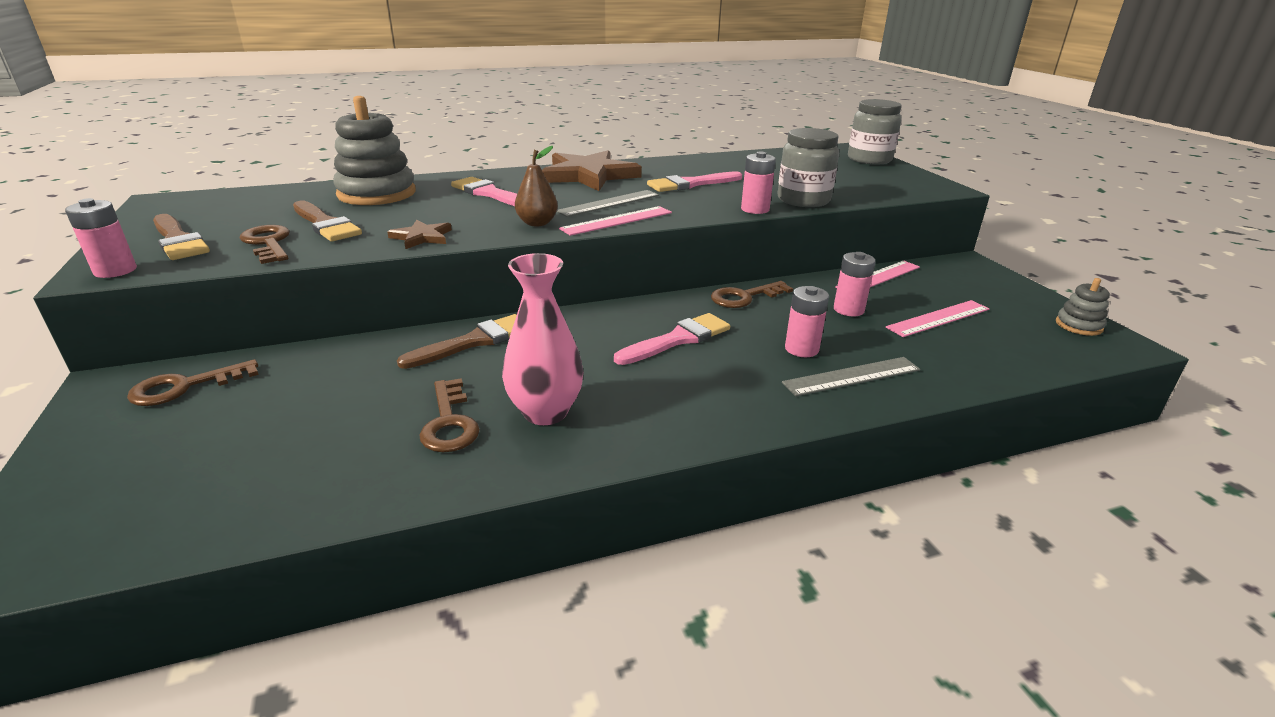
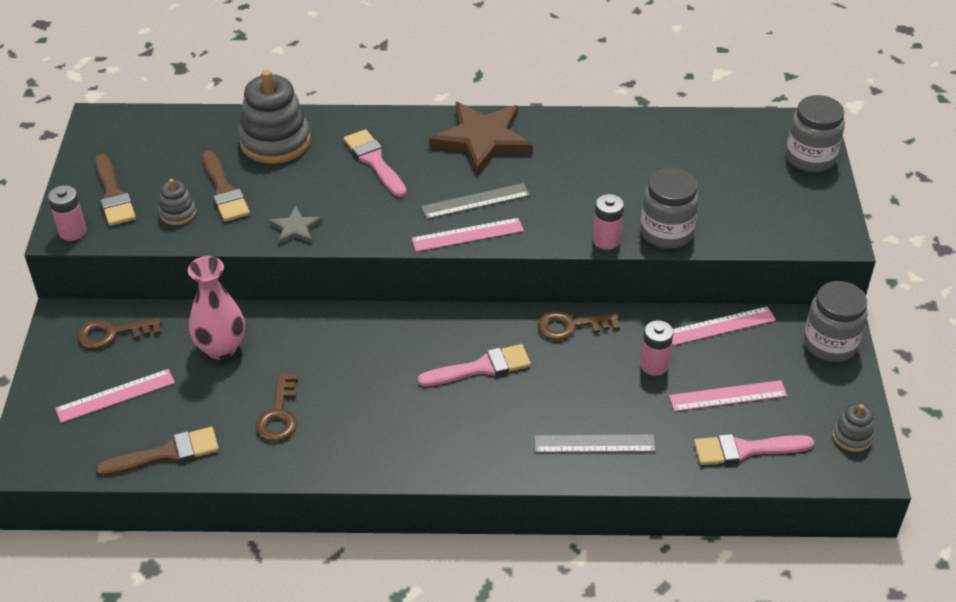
camera: 20 degrees right, 15 degrees up
(189, 449) = (115, 395): none -> pink ruler
(268, 243) = (178, 213): brown key -> grey stacking toy
(422, 237) = (295, 228): brown star -> grey star
(474, 341) = (320, 332): brown brush -> brown brush (166, 453)
(537, 223) = (396, 225): brown pear -> none
(545, 412) = (346, 421): pink vase -> pink vase (221, 348)
(691, 184) = (574, 178): pink brush -> pink brush (745, 449)
(801, 349) = (576, 404): pink battery -> none
(980, 274) = (830, 344): none -> grey jar

